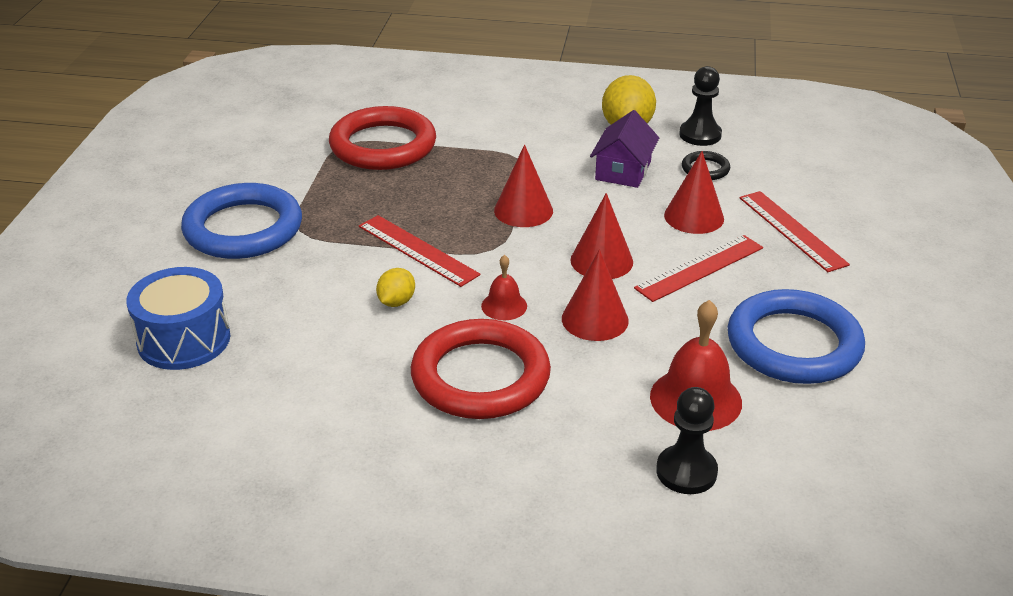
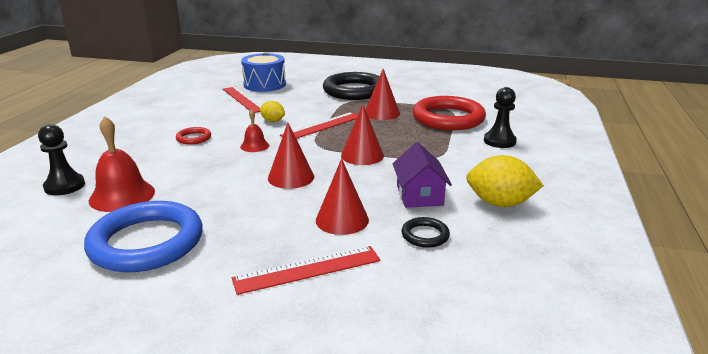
camera: 95 degrees right, 10 degrees down
(243, 228) = (354, 91): blue ring -> black ring
(480, 376) = (193, 138): red ring -> red ring, size x0.44
(595, 319) = (225, 170): red cone -> red cone (382, 113)
(623, 171) = (419, 195): purple house -> purple house turned 60 degrees clockwise
(700, 135) = (494, 240): black pawn -> black pawn (499, 141)
(700, 268) = (266, 214): red ruler -> red ruler (243, 99)

